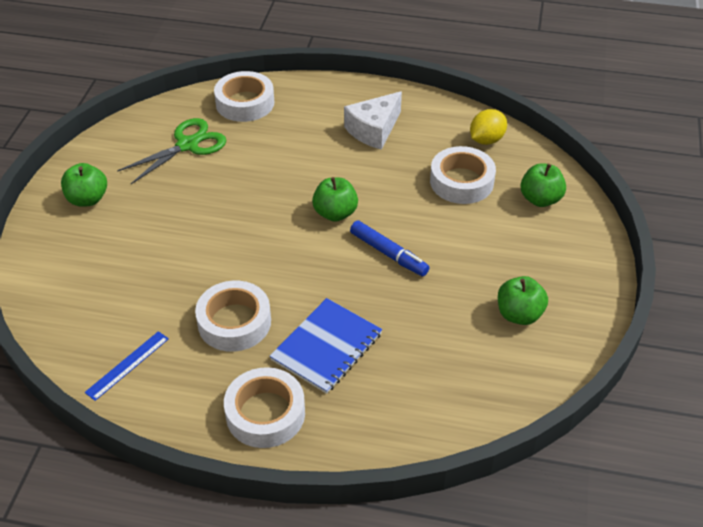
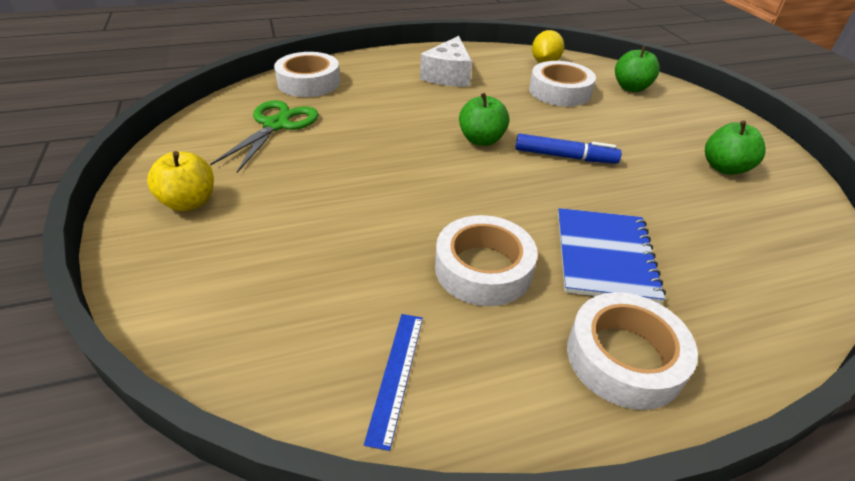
camera: 30 degrees left, 5 degrees down
(87, 199) = (189, 202): green apple -> yellow apple

